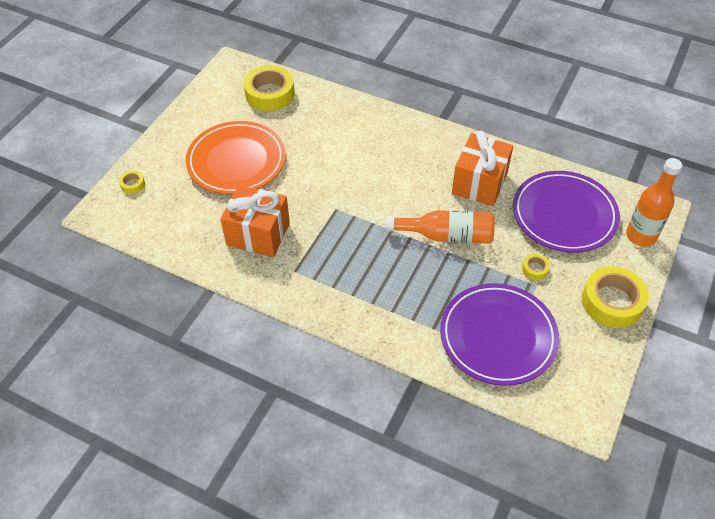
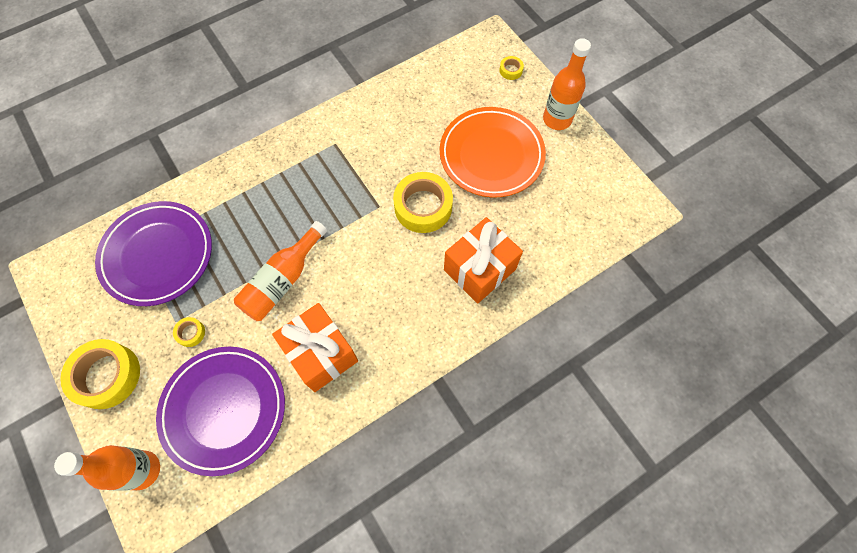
camera: 120 degrees right, 15 degrees up
(173, 136) = (557, 119): none -> orange bottle
(258, 234) = (392, 135): orange gift -> orange gift (479, 269)
(270, 94) = (574, 224): yellow tape -> yellow tape (423, 207)

